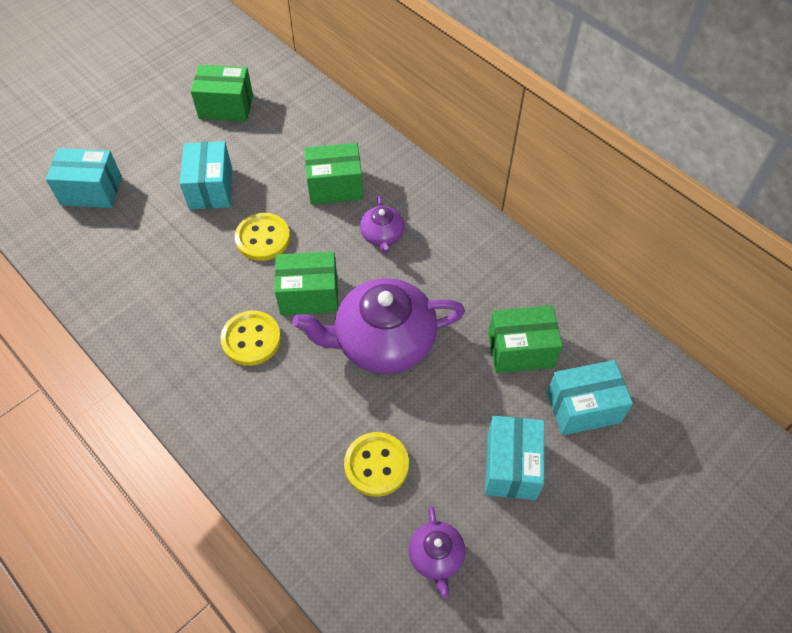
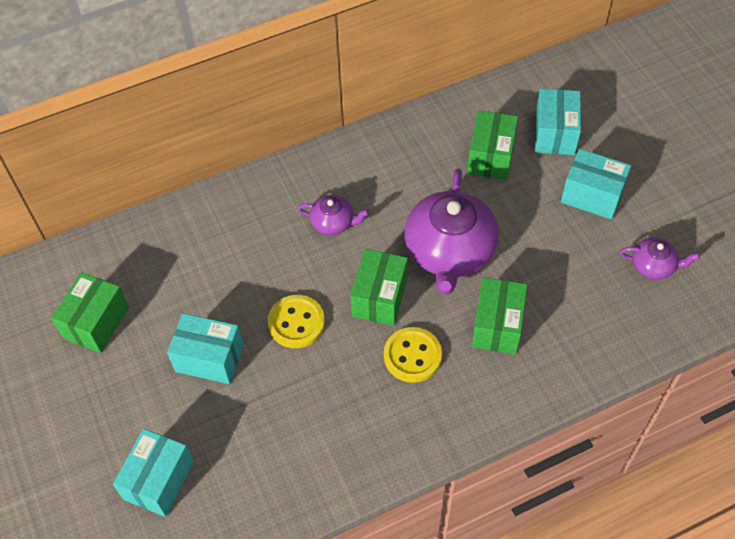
camera: 70 degrees left, 0 degrees up
(335, 186) = (257, 246): green box -> green box (497, 326)
(376, 465) = (567, 286): yellow button -> none

